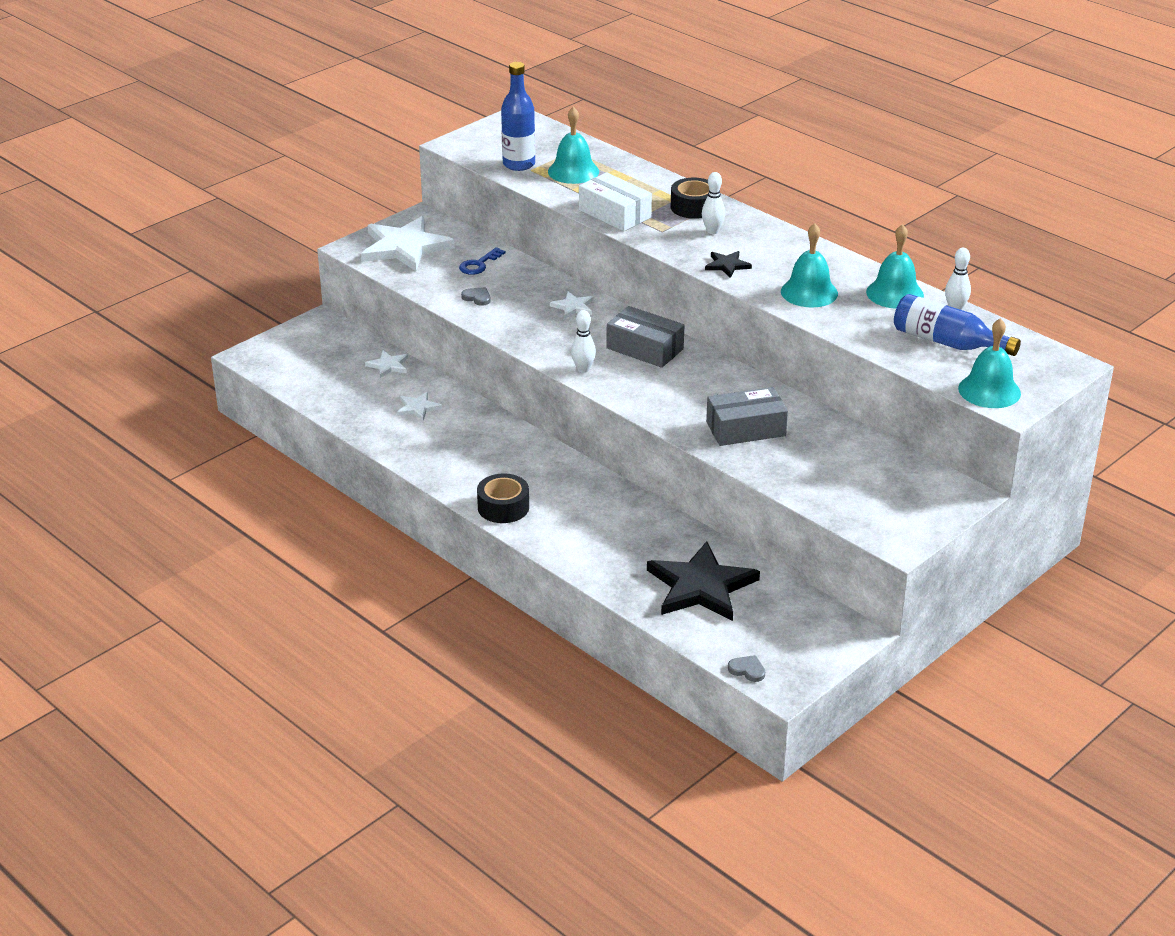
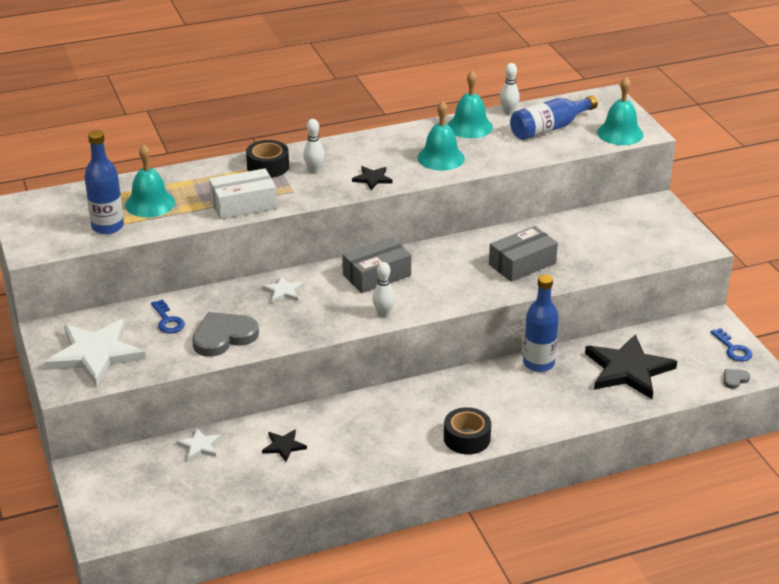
camera: 65 degrees left, 0 degrees up
(418, 408) = (283, 446): white star -> black star
(477, 298) = (223, 337): grey heart -> grey heart, size x2.22
(662, 523) = (538, 363): none -> blue bottle
(745, 429) = (522, 264): grey box -> grey box turned 45 degrees clockwise
(807, 658) = (733, 349): none -> blue key

